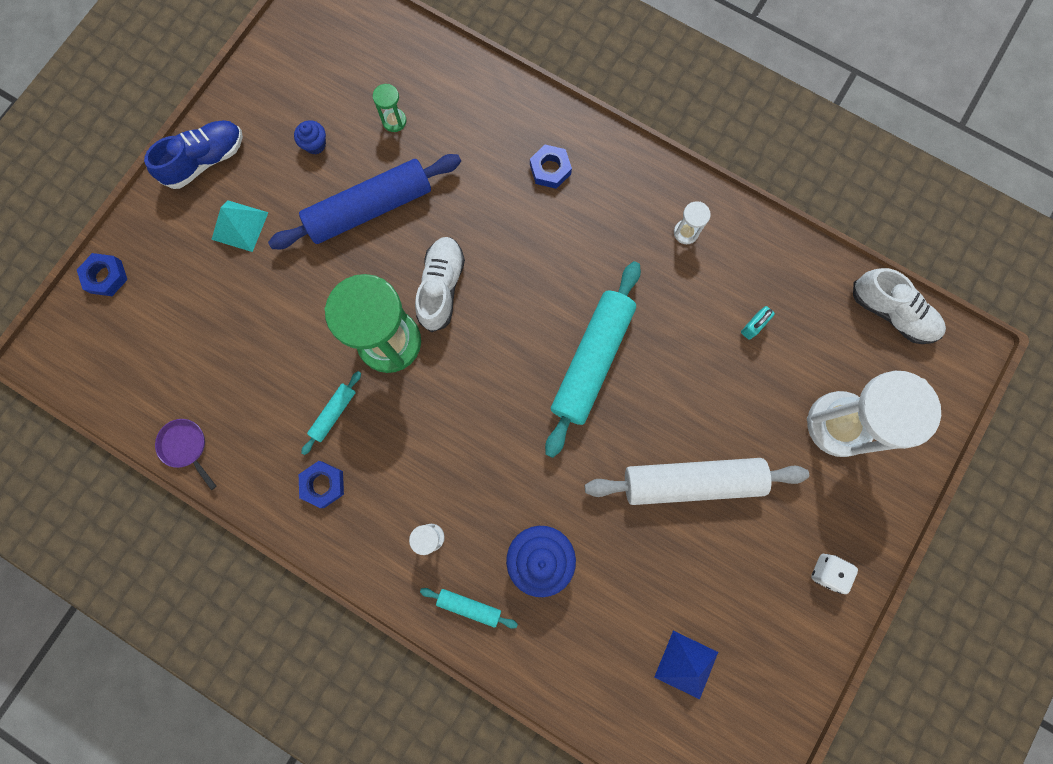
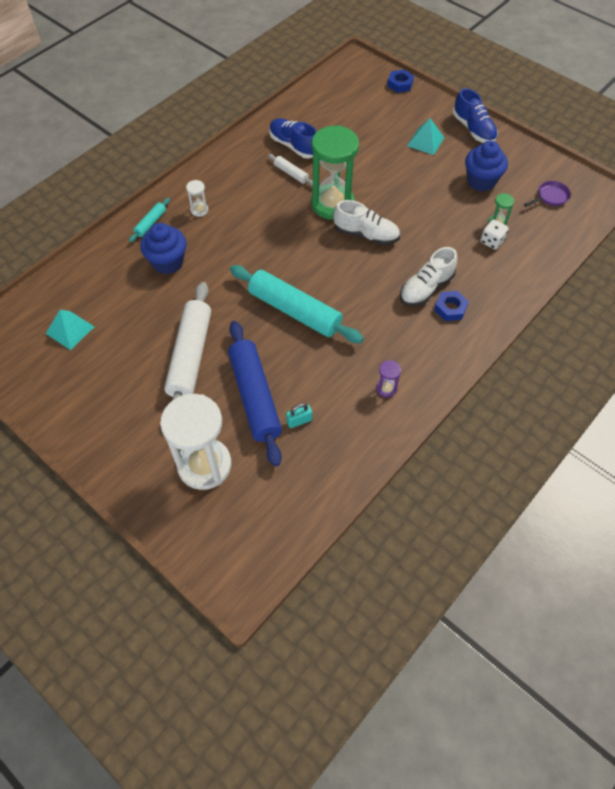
camera: 100 degrees right, 20 degrees down
(186, 447) = (287, 110): purple pan -> purple pan (550, 197)
(271, 421) = (293, 146): none -> blue shoe
(315, 144) = (481, 181): blue cupcake -> blue cupcake, size x1.92
(323, 484) = (248, 165): blue nut -> none
(333, 413) = (291, 173): turquoise rolling pin -> white rolling pin
(370, 208) = (430, 204): blue rolling pin -> blue rolling pin (255, 396)
(686, 232) = (386, 389): white hourglass -> purple hourglass
(686, 664) = (70, 330): blue pyramid -> turquoise pyramid
(753, 326) = (299, 421): turquoise padlock -> turquoise padlock turned 75 degrees counterclockwise
(827, 572) = (97, 430): white dice -> white dice (491, 241)
(891, 312) = (289, 531): white shoe -> white shoe (426, 288)

